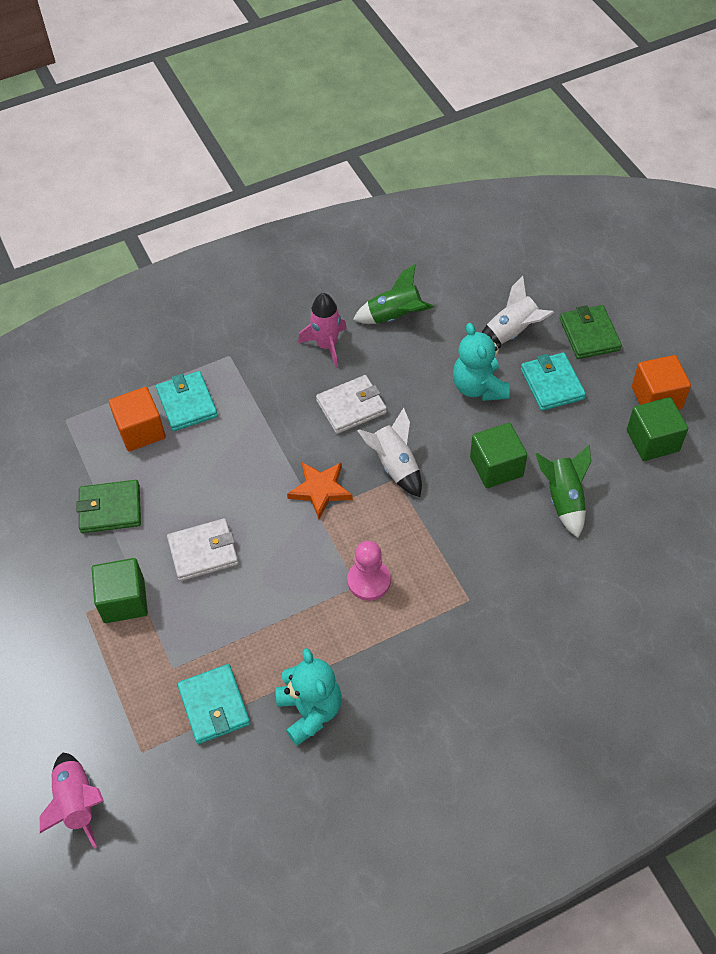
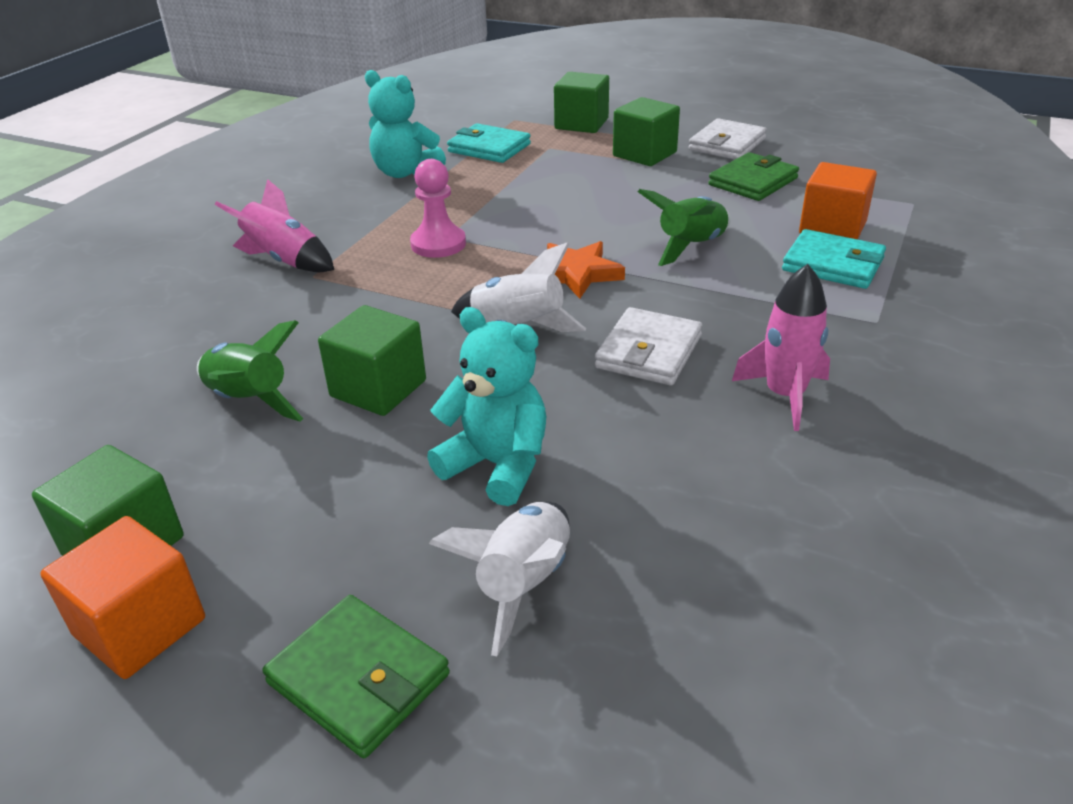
camera: 140 degrees right, 20 degrees down
(77, 803) = (526, 95): pink rocket -> pink rocket (284, 261)
(104, 694) = (581, 124): none -> green cube
(203, 551) = (626, 196): white wallet -> white wallet (727, 144)
(395, 317) = (751, 489): green rocket -> green rocket (690, 247)
(552, 384) = (373, 537): turquoise wallet -> none

